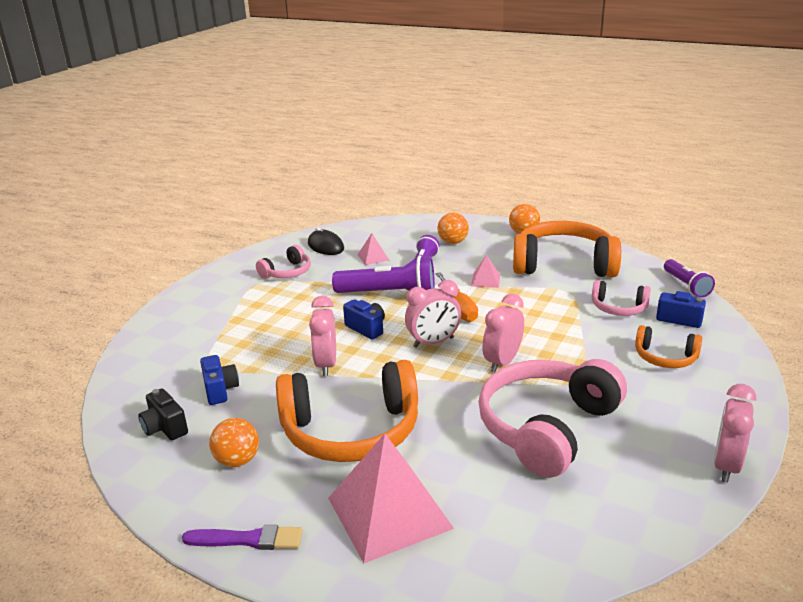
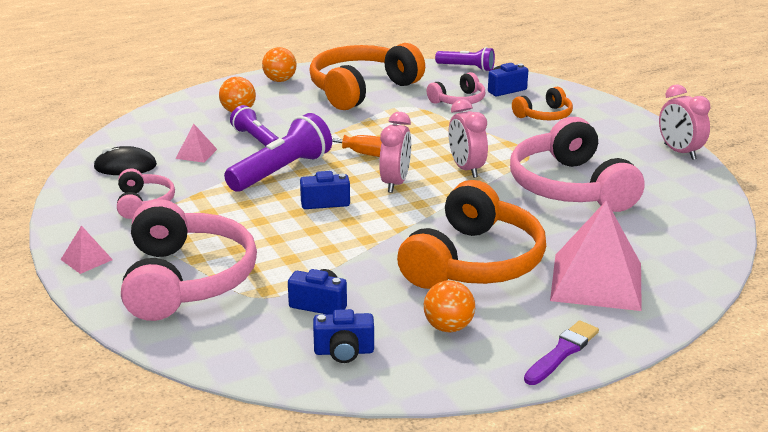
camera: 55 degrees left, 0 degrees up
(165, 428) = (344, 352): black camera -> blue camera
(207, 329) = (186, 280): none -> pink headphones
(326, 364) = (356, 240): pink clock -> none
(485, 280) = (332, 126): pink pyramid -> pink pyramid (86, 259)

